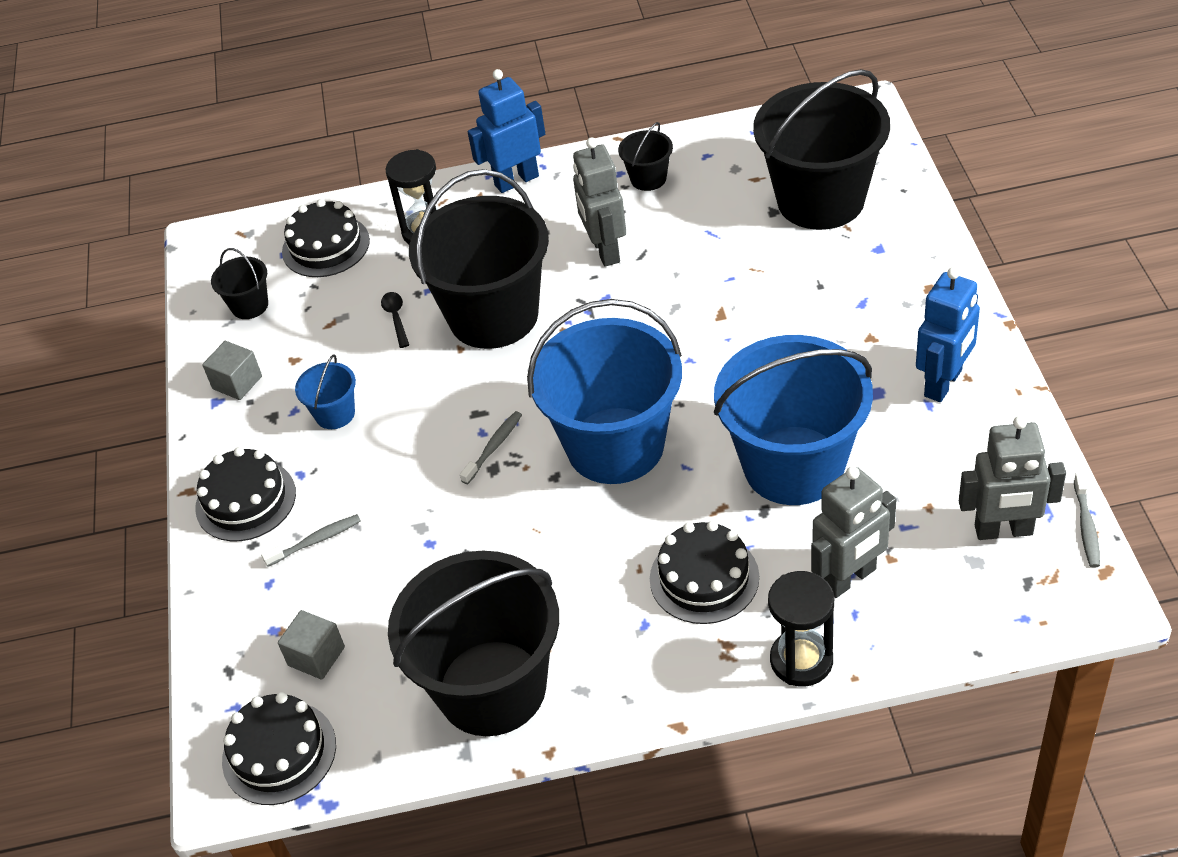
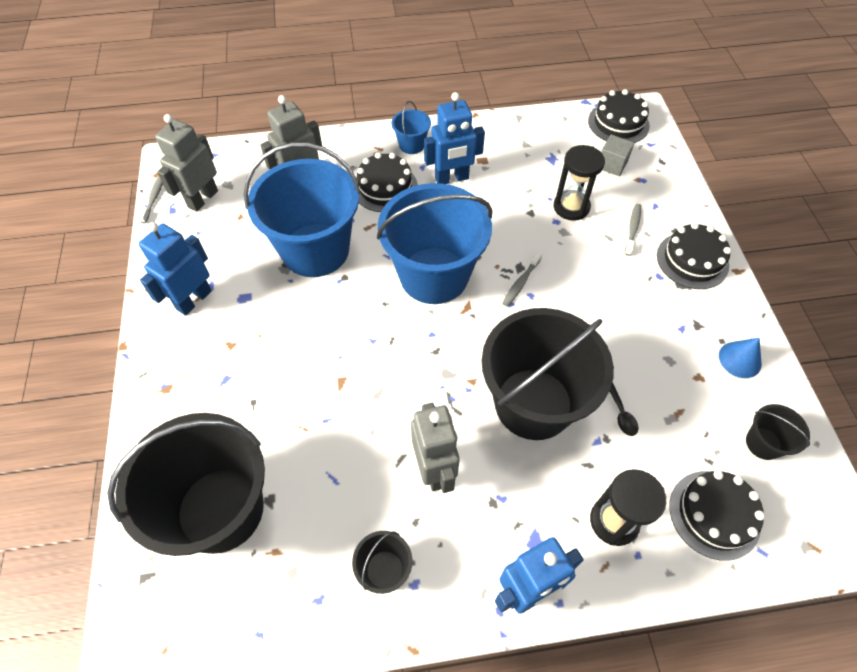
camera: 175 degrees right, 10 degrees up
(237, 382) = (740, 359): grey cube -> blue cone
(316, 541) = (632, 229): grey toothbrush -> grey toothbrush turned 135 degrees clockwise
(335, 414) = (648, 322): blue bucket -> blue bucket (411, 145)
(492, 688) = (508, 143): black bucket -> none
(593, 604) = (452, 179): none -> blue robot
(801, 660) = (339, 144): black hourglass -> black hourglass (571, 207)
(1003, 531) = (203, 199): grey robot -> grey robot turned 60 degrees counterclockwise

